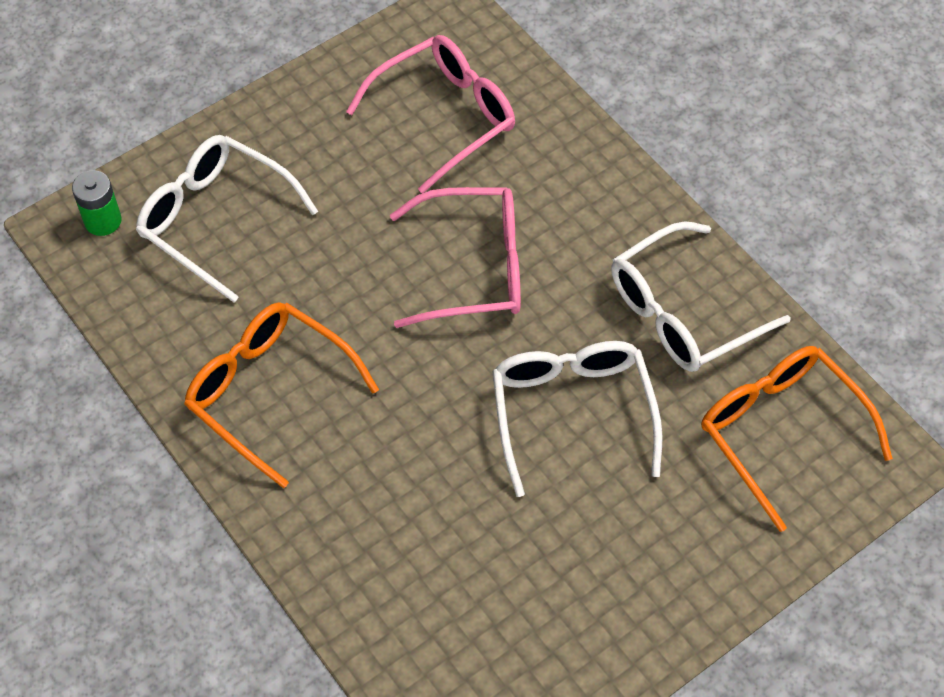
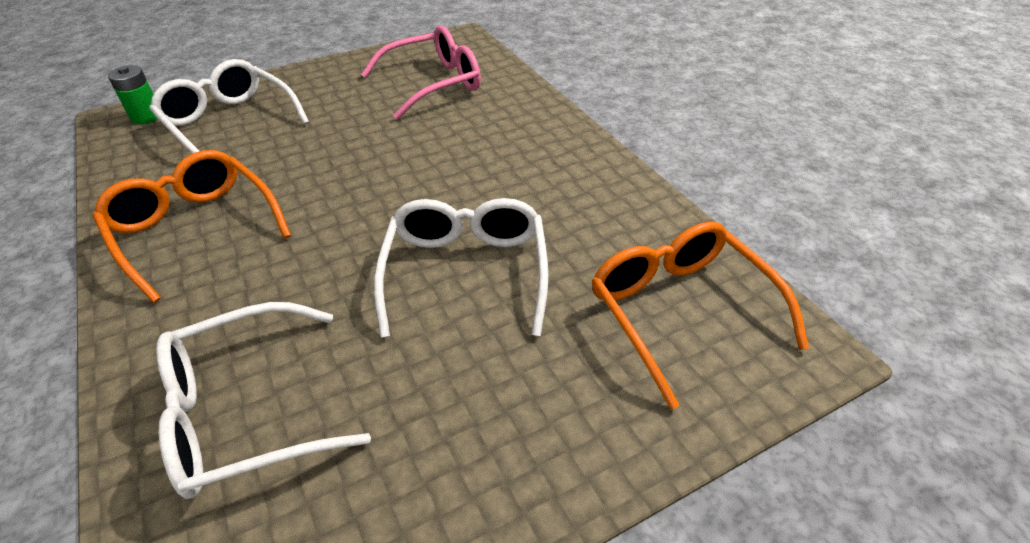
camera: 10 degrees right, 15 degrees down
(473, 268) = (417, 165): pink glasses -> none
(682, 312) = (594, 208): white glasses -> white glasses (246, 412)

